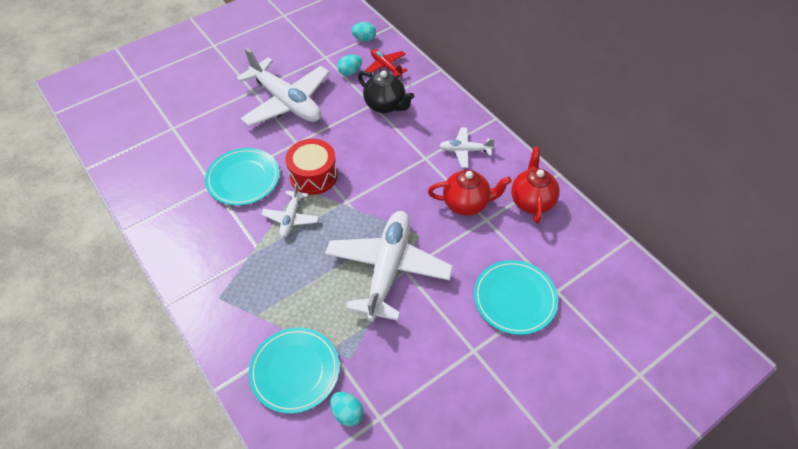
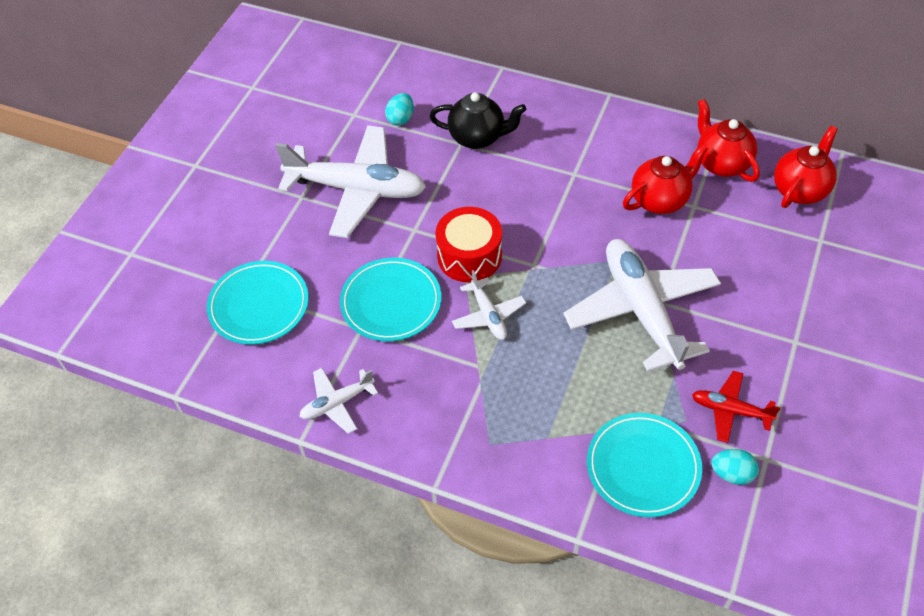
camera: 30 degrees left, 0 degrees up
(364, 39) = (381, 72): turquoise egg -> none
(385, 67) = (437, 93): red plane -> red plane (730, 410)
(465, 151) = (609, 145): white plane -> white plane (337, 403)
(514, 299) = (789, 270): turquoise plate -> turquoise plate (259, 305)
(573, 248) = (800, 190): none -> red teapot

